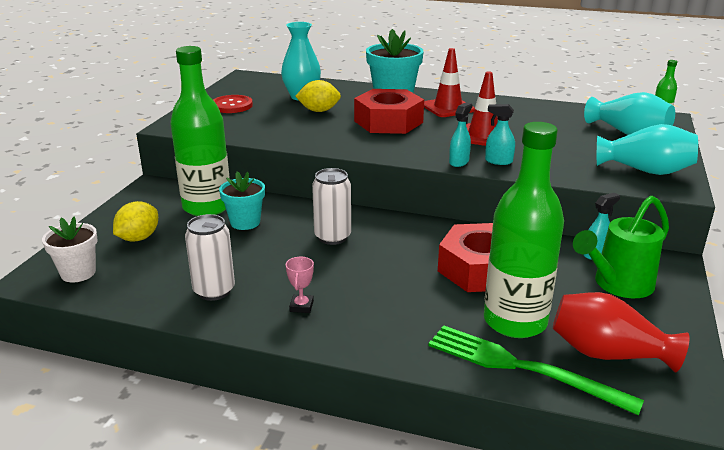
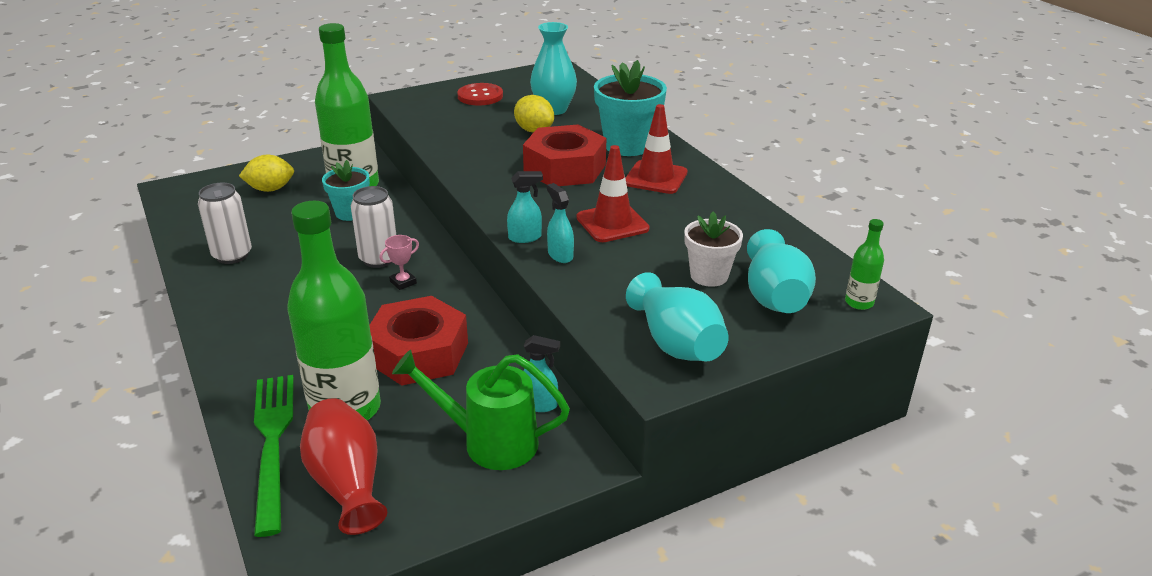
camera: 45 degrees right, 5 degrees up
(78, 273) = (196, 197): white flower pot -> white flower pot (709, 276)
(301, 306) = (252, 300): pink trophy -> pink trophy (403, 282)

